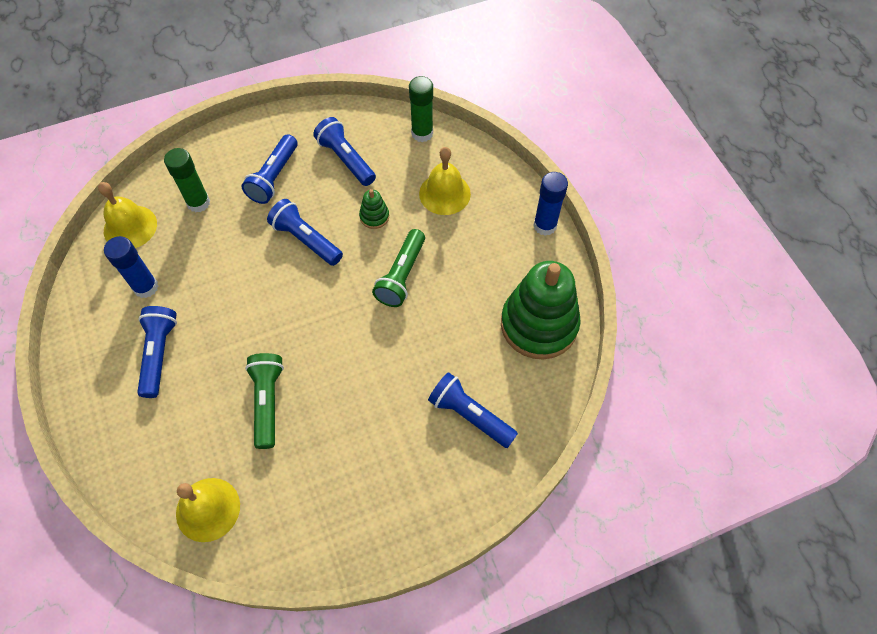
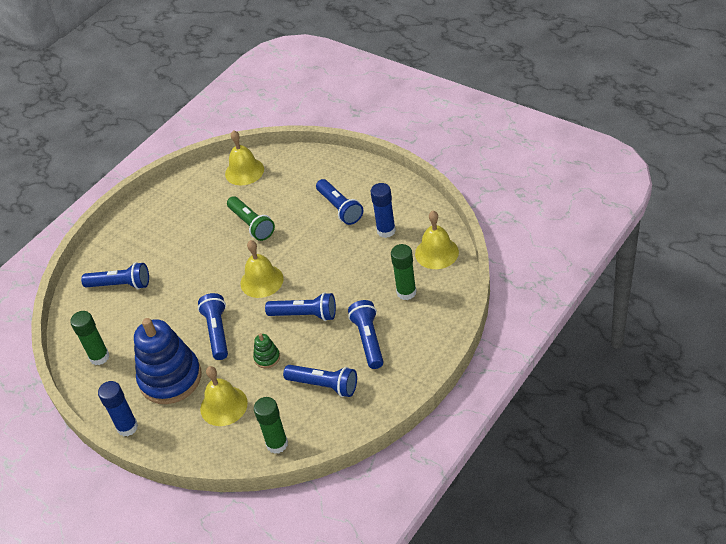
camera: 155 degrees right, 15 degrees down
(315, 310) = (261, 281): none -> yellow bell
(401, 275) = (217, 332): green flashlight -> blue flashlight
(478, 252) = (170, 378): none -> blue stacking toy
(539, 325) = (99, 357): green stacking toy -> green glue stick

